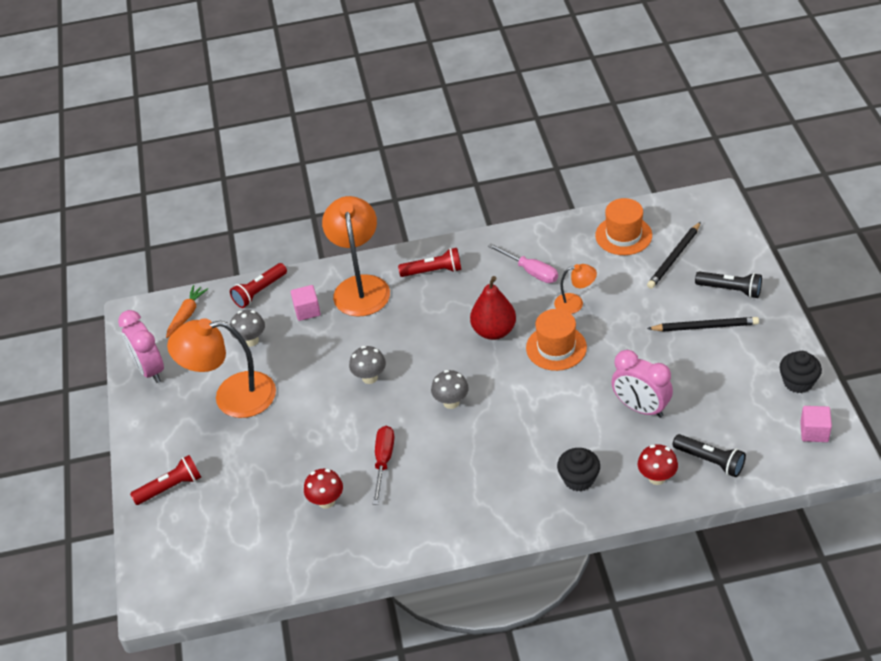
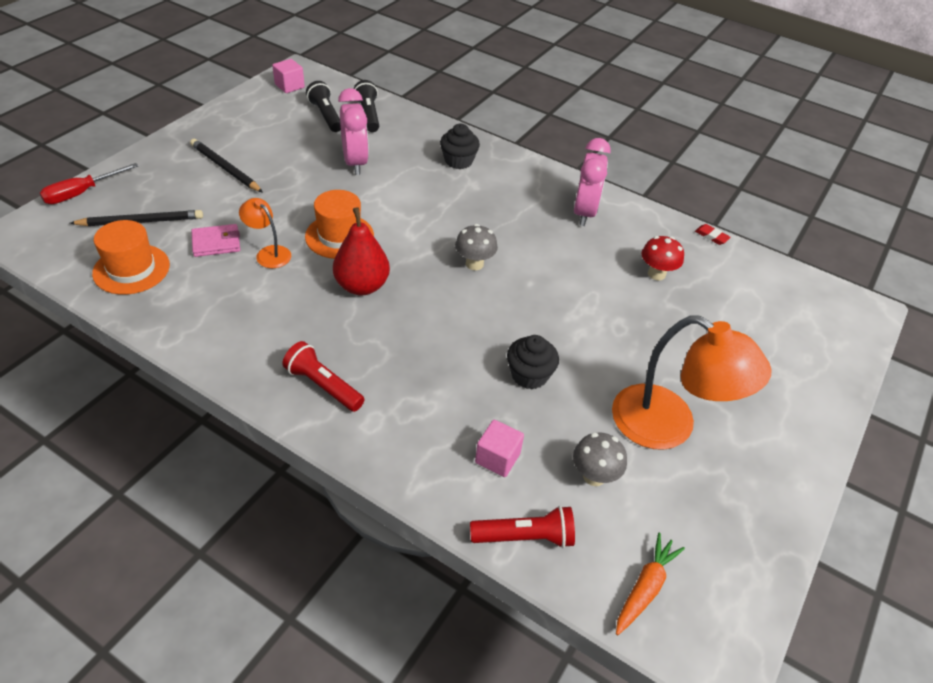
camera: 145 degrees left, 0 degrees up
(150, 369) = (745, 543): pink clock -> pink clock (584, 213)
(170, 487) = (797, 386): red flashlight -> none
(186, 315) = (645, 588): orange carrot -> orange carrot turned 150 degrees clockwise
(315, 578) = (711, 236): none -> red eraser
(360, 286) = (411, 436): orange lamp -> none
(370, 377) = (515, 335): grey mushroom -> none
(383, 461) = (580, 266): red screwdriver -> red screwdriver (81, 193)
(531, 271) = (250, 307): pink screwdriver -> none
(612, 283) = (216, 243): none -> pink wallet
(657, 477) = (412, 130): red mushroom -> none
(730, 290) = (161, 173): black flashlight -> black flashlight (326, 115)
(798, 382) = (245, 106): black cupcake -> black cupcake (529, 375)

